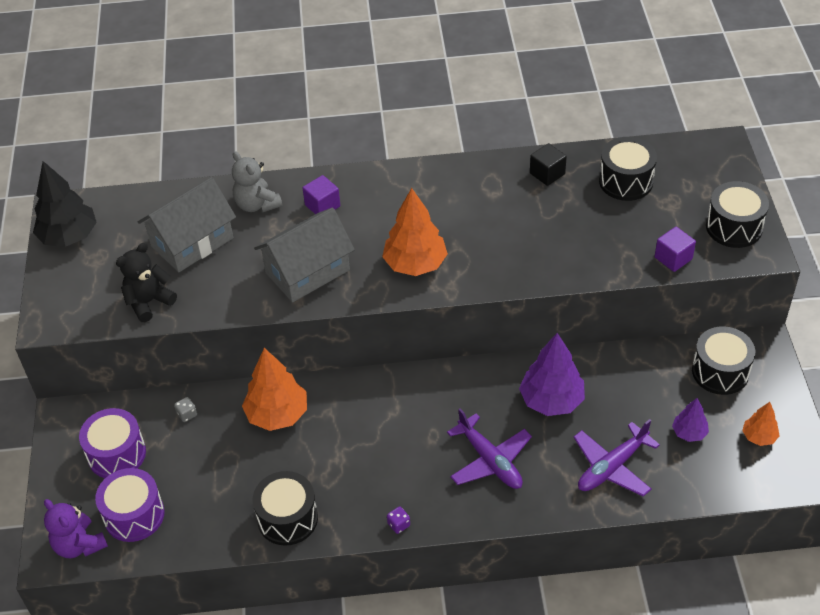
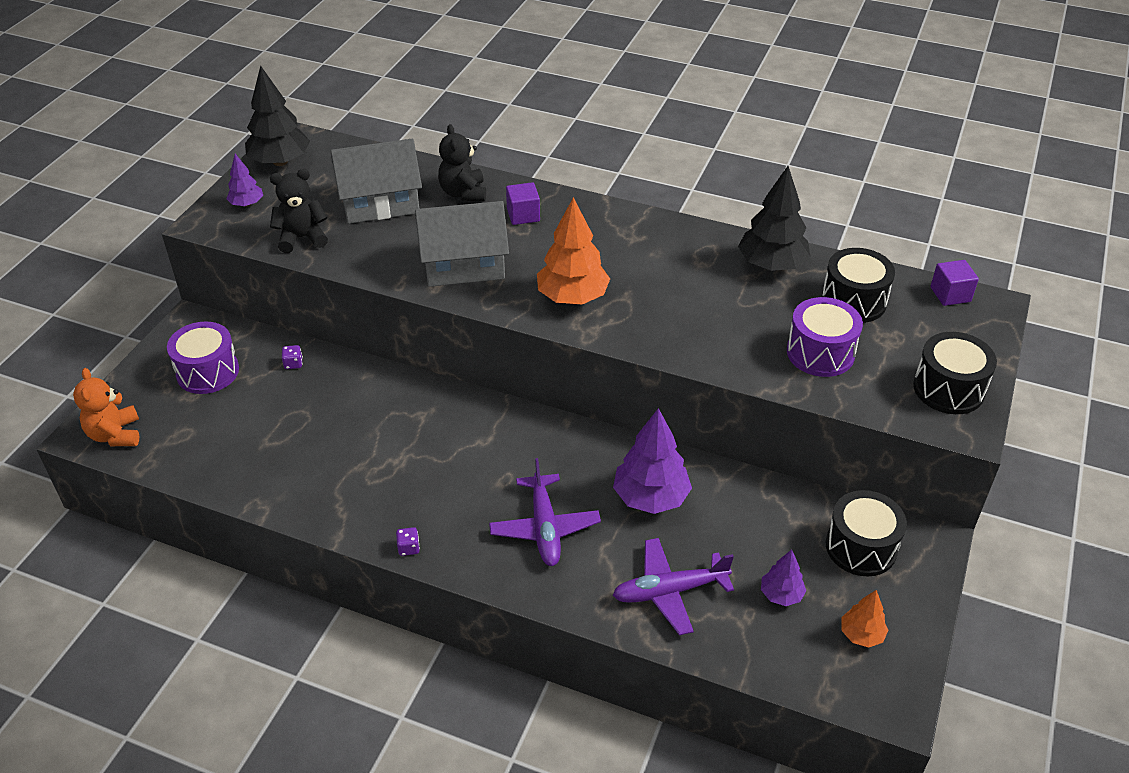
camera: 25 degrees right, 5 degrees down
(72, 290) = (247, 204): none -> purple tree
(79, 545) = (115, 435): purple teddy bear -> orange teddy bear
(134, 515) = (180, 430): purple drum -> purple drum (820, 353)
(187, 414) = (293, 364): grey dice -> purple dice
(257, 204) = (463, 193): grey teddy bear -> black teddy bear
(277, 414) = (372, 397): orange tree -> none
(287, 518) = (310, 494): black drum -> none
(547, 174) = (772, 265): black cube -> black tree
(673, 258) = (854, 393): purple cube -> purple cube (950, 294)

